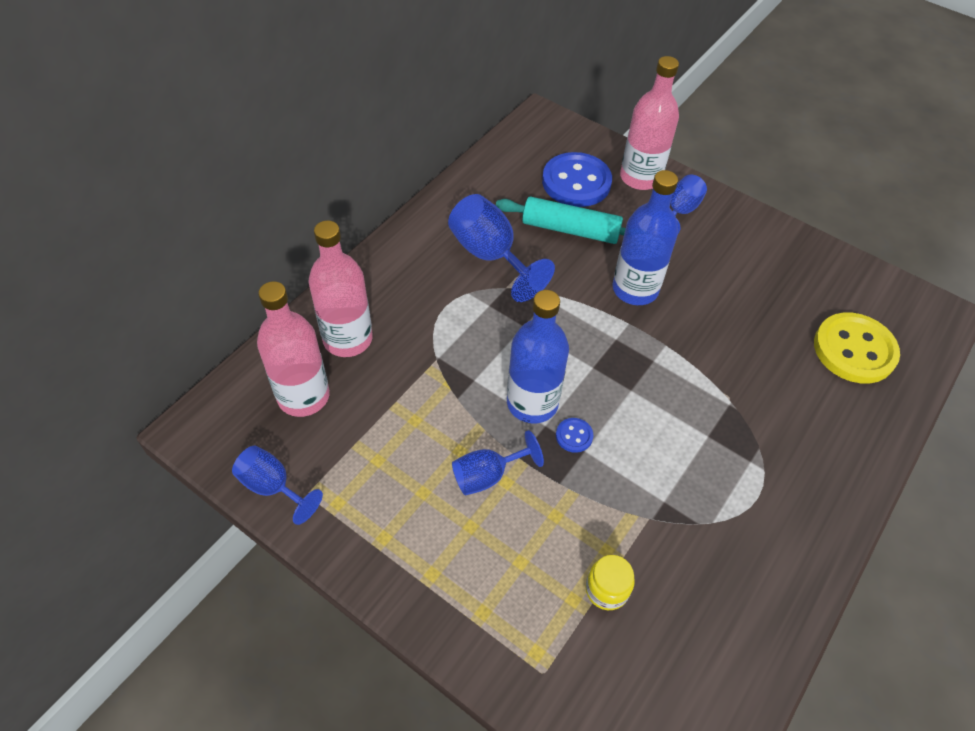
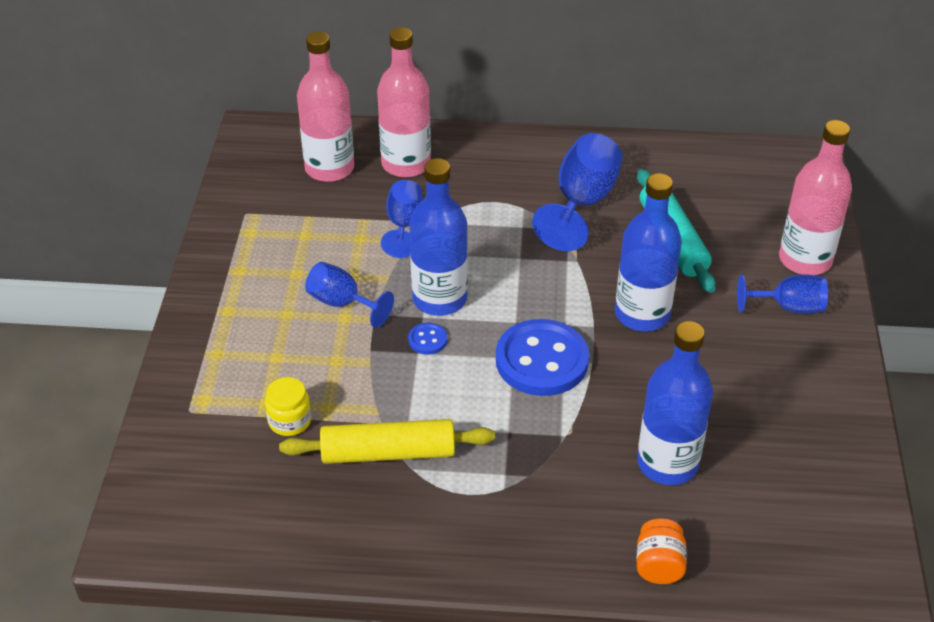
camera: 60 degrees right, 10 degrees down
(273, 487) = (237, 193): blue goblet -> blue goblet (404, 225)
(576, 182) = (743, 218): blue button -> blue button (542, 360)
(686, 531) = (388, 453): none -> yellow rolling pin
(789, 358) = (667, 463): none -> blue bottle
(854, 350) = (733, 516): yellow button -> none
(880, 416) = (659, 565): none -> orange jar

